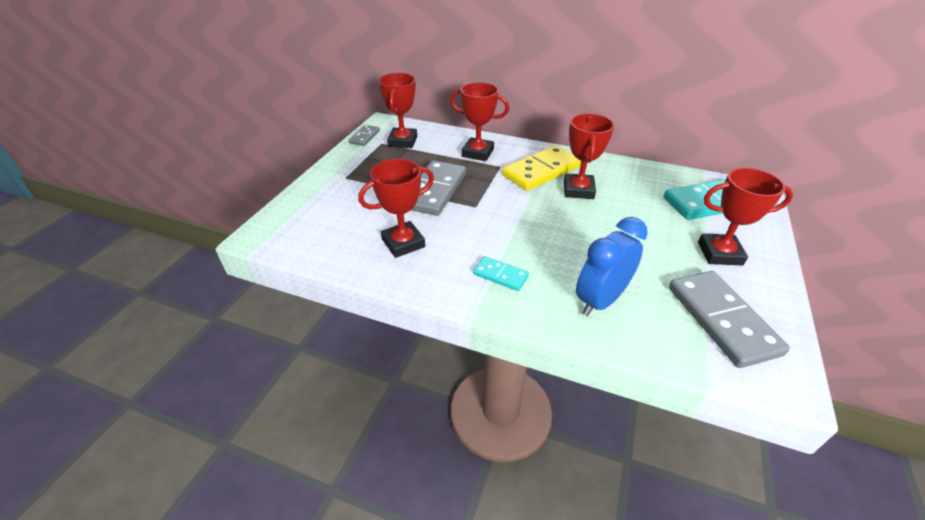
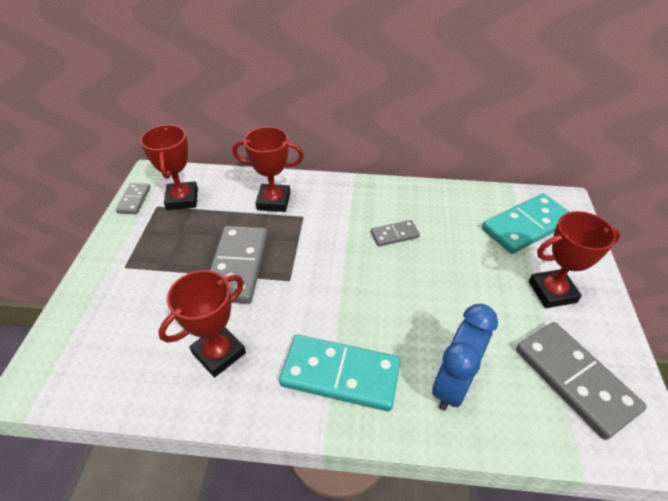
camera: 15 degrees left, 5 degrees up
(500, 275) = (340, 374): turquoise domino -> turquoise domino, size x1.95
(541, 171) = (349, 215): yellow domino -> none
(578, 190) = (394, 234): red trophy -> grey domino

